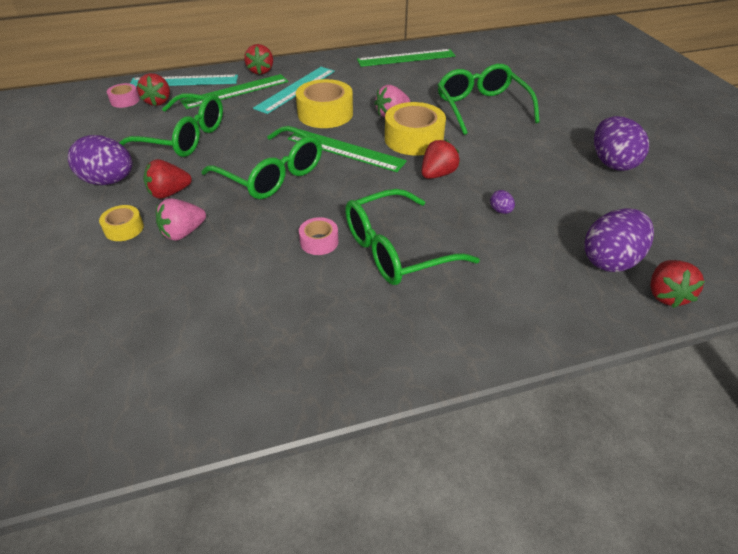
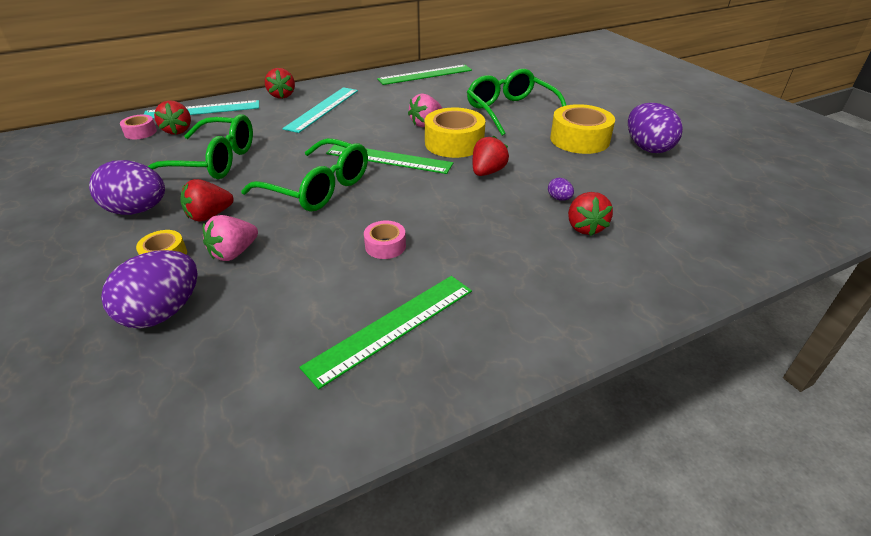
camera: 10 degrees left, 5 degrees down
(235, 91) = (260, 115): green ruler -> green ruler (392, 327)
(325, 114) = (359, 128): yellow tape -> yellow tape (579, 139)
(396, 250) = (467, 245): green glasses -> none
(610, 260) = (677, 232): purple egg -> purple egg (163, 312)
(666, 295) = (740, 257): red strawberry -> red strawberry (585, 227)

